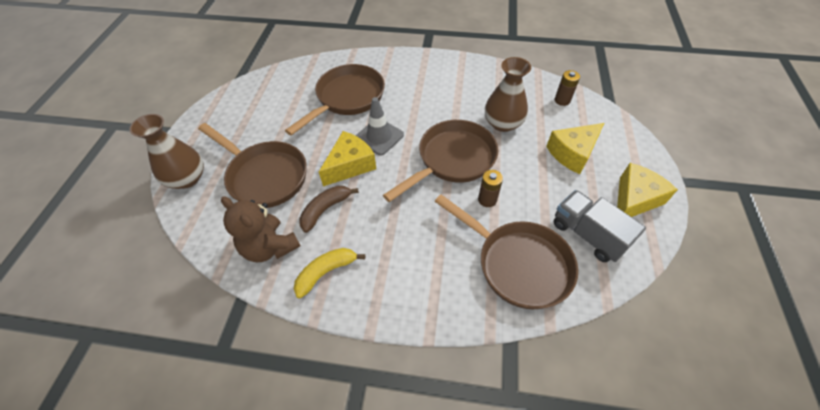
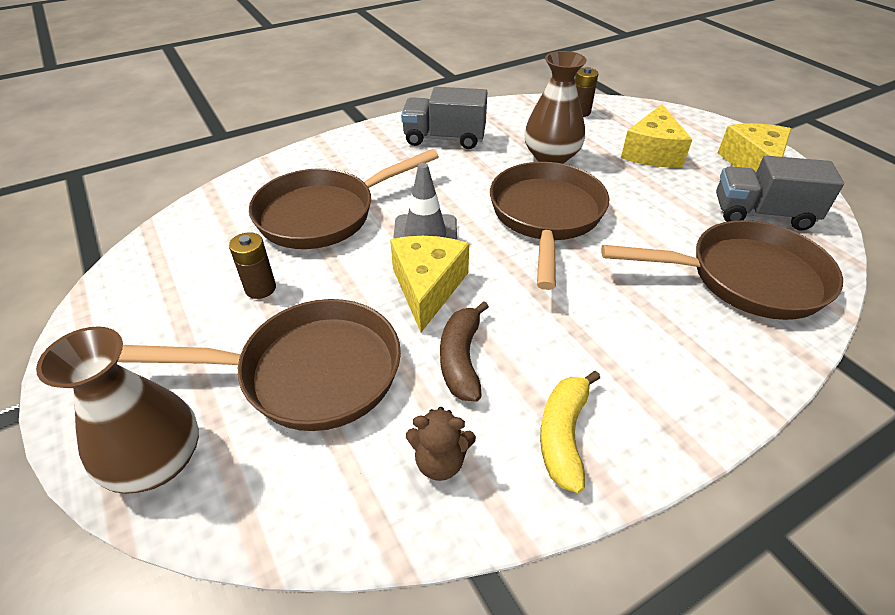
camera: 40 degrees left, 10 degrees down
(270, 247) = (440, 461): brown teddy bear -> brown teddy bear, size x0.58
(347, 98) = (324, 214): brown pan -> brown pan turned 120 degrees counterclockwise
(455, 80) = (444, 138): none -> grey truck
(487, 199) = (634, 235): brown battery -> brown battery (260, 288)

